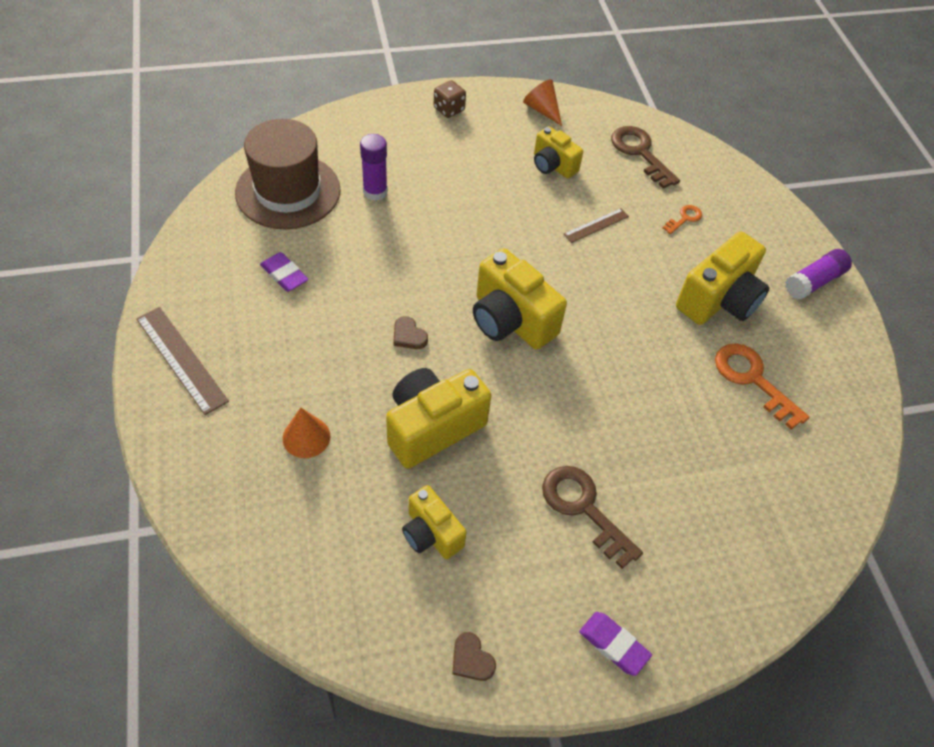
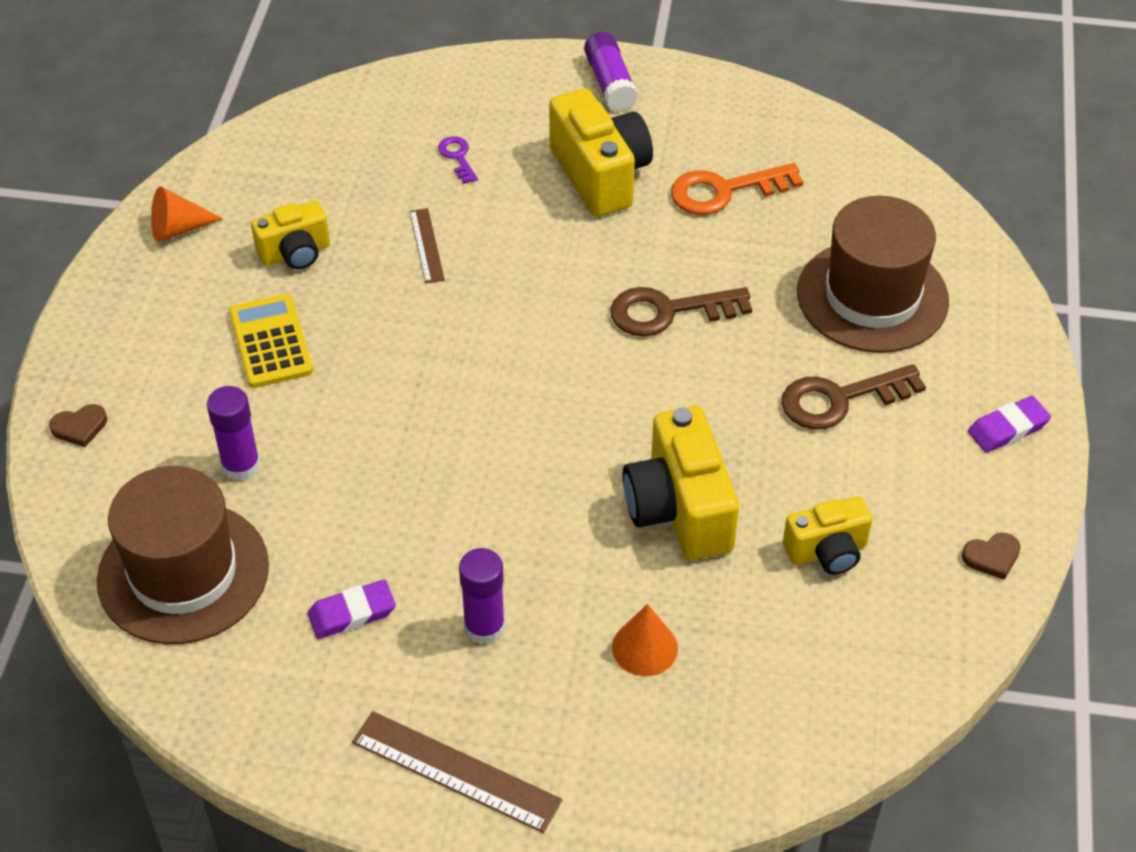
camera: 65 degrees left, 5 degrees down
(181, 359) = (455, 771): brown ruler -> brown ruler turned 45 degrees clockwise
(295, 343) = (484, 627): none -> purple glue stick
(408, 335) = (525, 496): brown heart -> brown heart (80, 427)
(449, 109) = (115, 333): brown dice -> none
(476, 176) = (271, 342): none -> yellow calculator
(511, 320) = (546, 382): yellow camera -> none
(640, 153) = (321, 157): brown key -> brown key (668, 311)
(684, 218) = (457, 157): orange key -> purple key
(702, 507) = (872, 296): none -> brown hat

